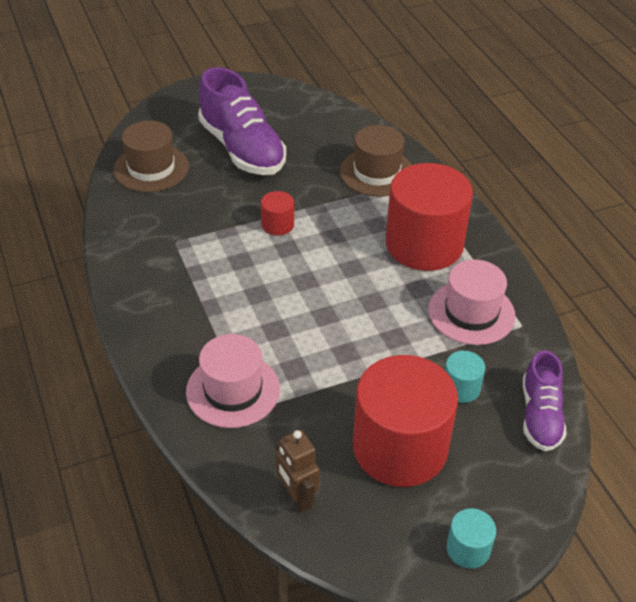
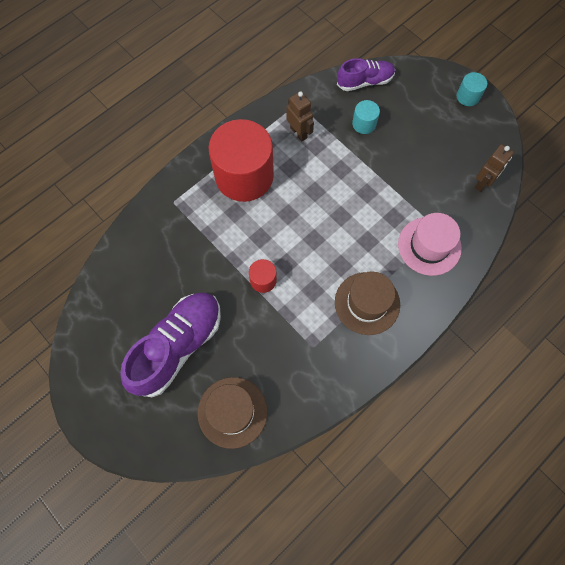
camera: 110 degrees left, 25 degrees up
(377, 172) = (172, 231): brown hat -> brown hat (367, 303)
(400, 448) = (423, 143): red cylinder -> none
(471, 313) = (299, 133): pink hat -> brown robot

